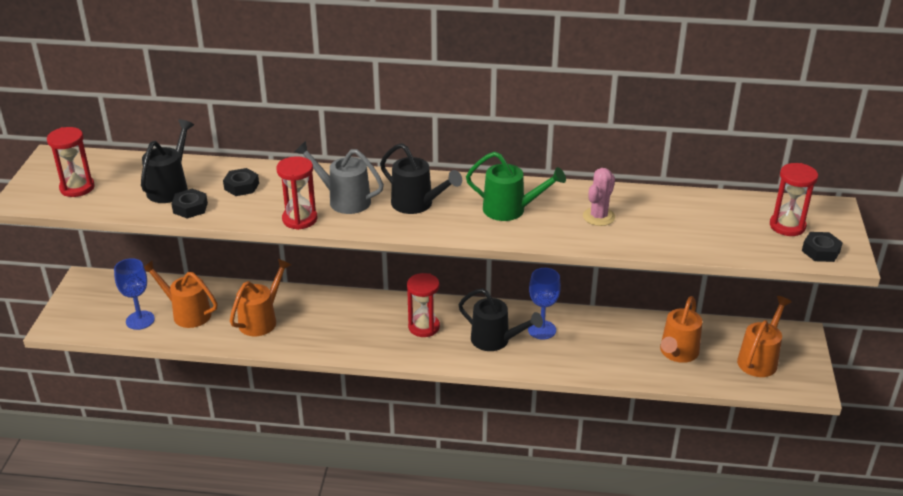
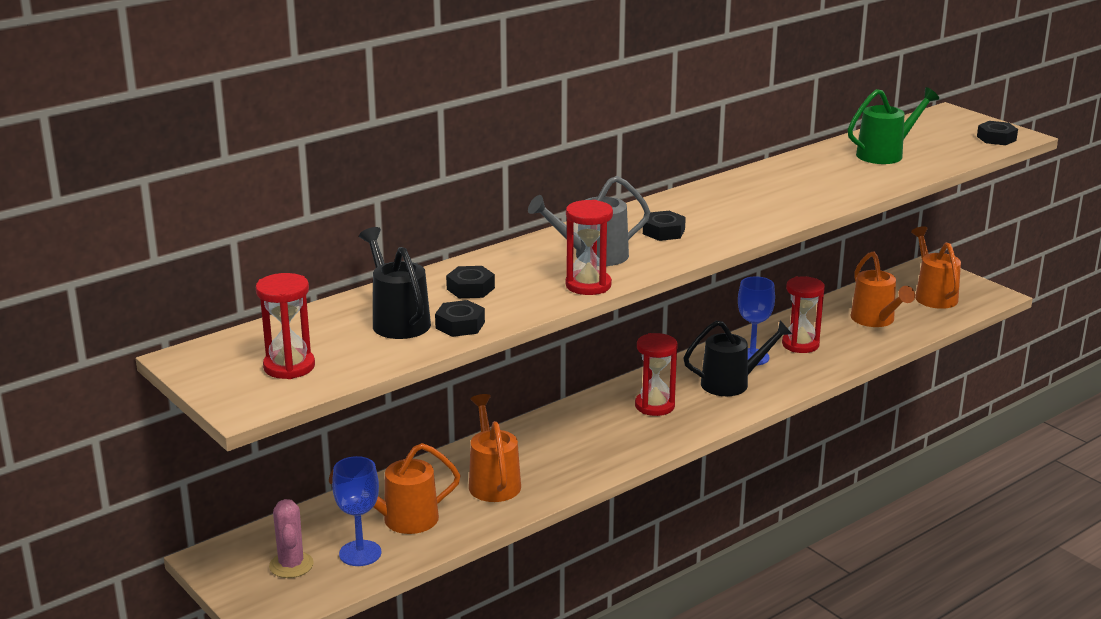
camera: 45 degrees left, 10 degrees down
(417, 204) = (663, 232): black watering can -> black nut
(510, 210) = (745, 203): green watering can -> green watering can (885, 154)
(598, 217) = (817, 180): pink cactus -> pink cactus (291, 565)
(787, 226) = (945, 133): red hourglass -> red hourglass (800, 344)

